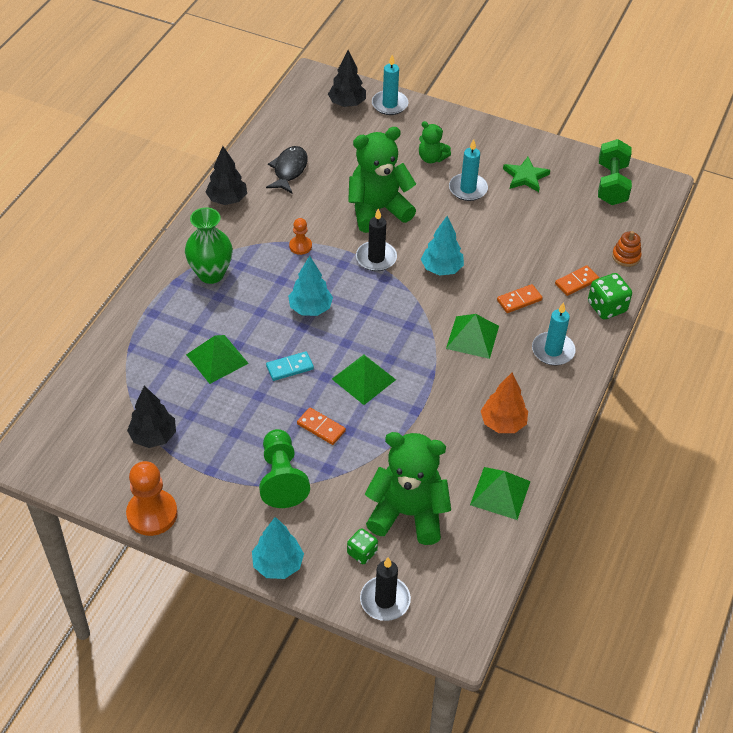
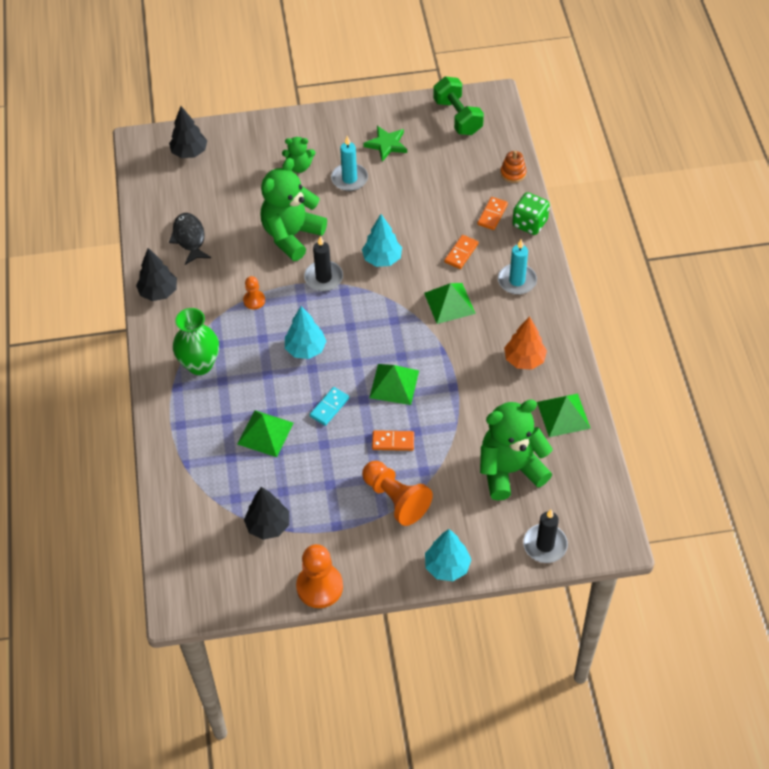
camera: 30 degrees left, 5 degrees up
(281, 478) = (395, 499): green pawn -> orange pawn
(362, 552) = (500, 520): green dice -> none
(389, 104) = (226, 135): turquoise candle -> none

